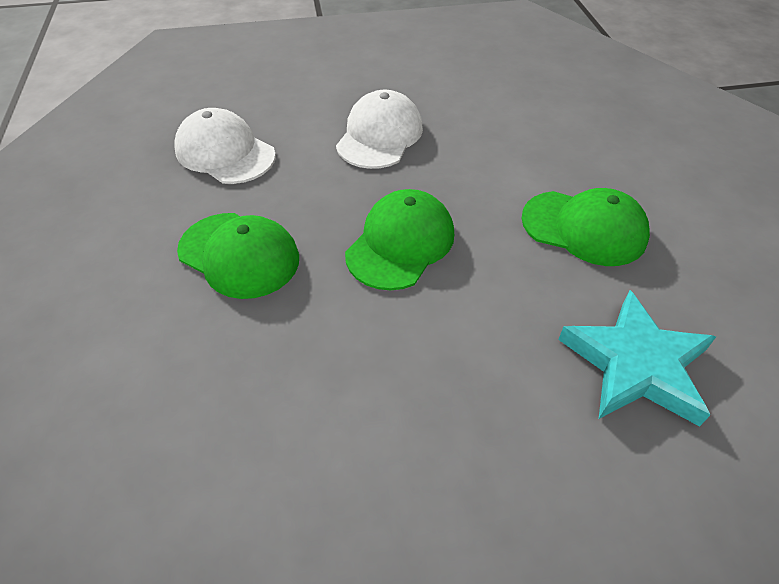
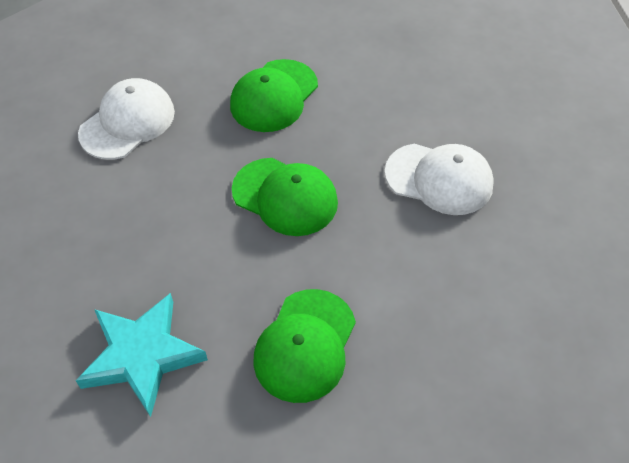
camera: 90 degrees right, 5 degrees up
(225, 152) = (400, 70): white cap -> white cap (127, 122)

